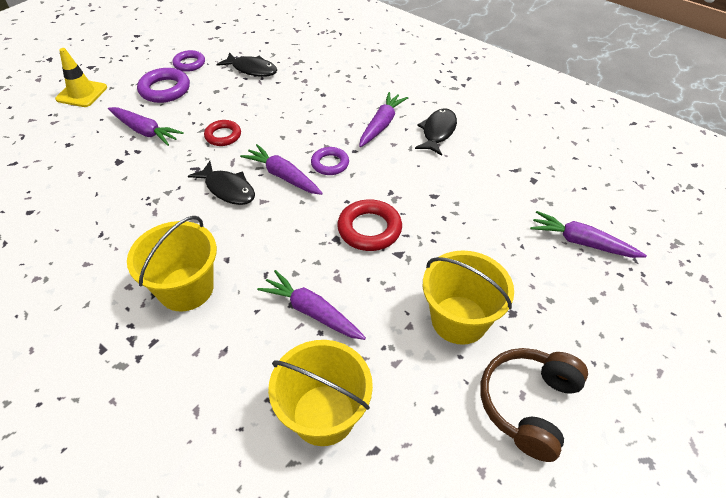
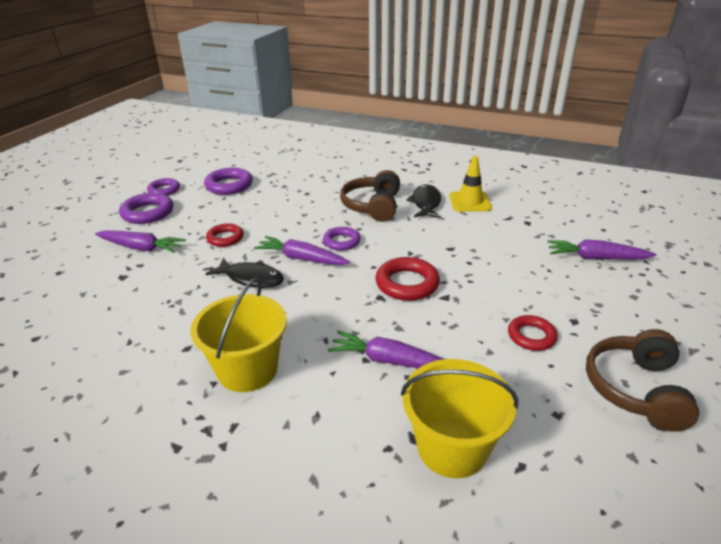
camera: 15 degrees left, 15 degrees down
(82, 93) = (58, 229): yellow traffic cone -> yellow traffic cone (470, 202)
(252, 69) = (229, 185): black fish -> purple ring
(381, 125) = (373, 206): purple carrot -> brown headphones
(459, 319) = (531, 336): yellow bucket -> red ring

